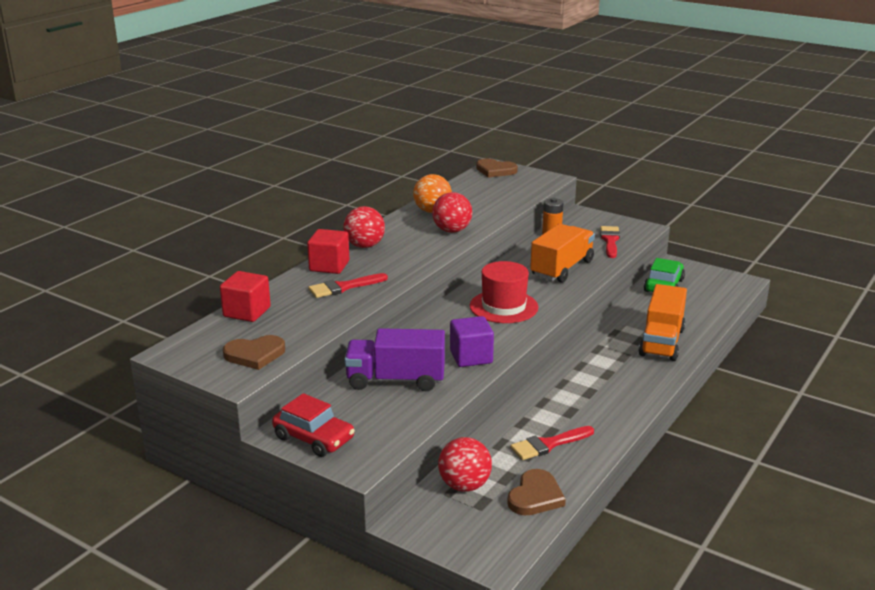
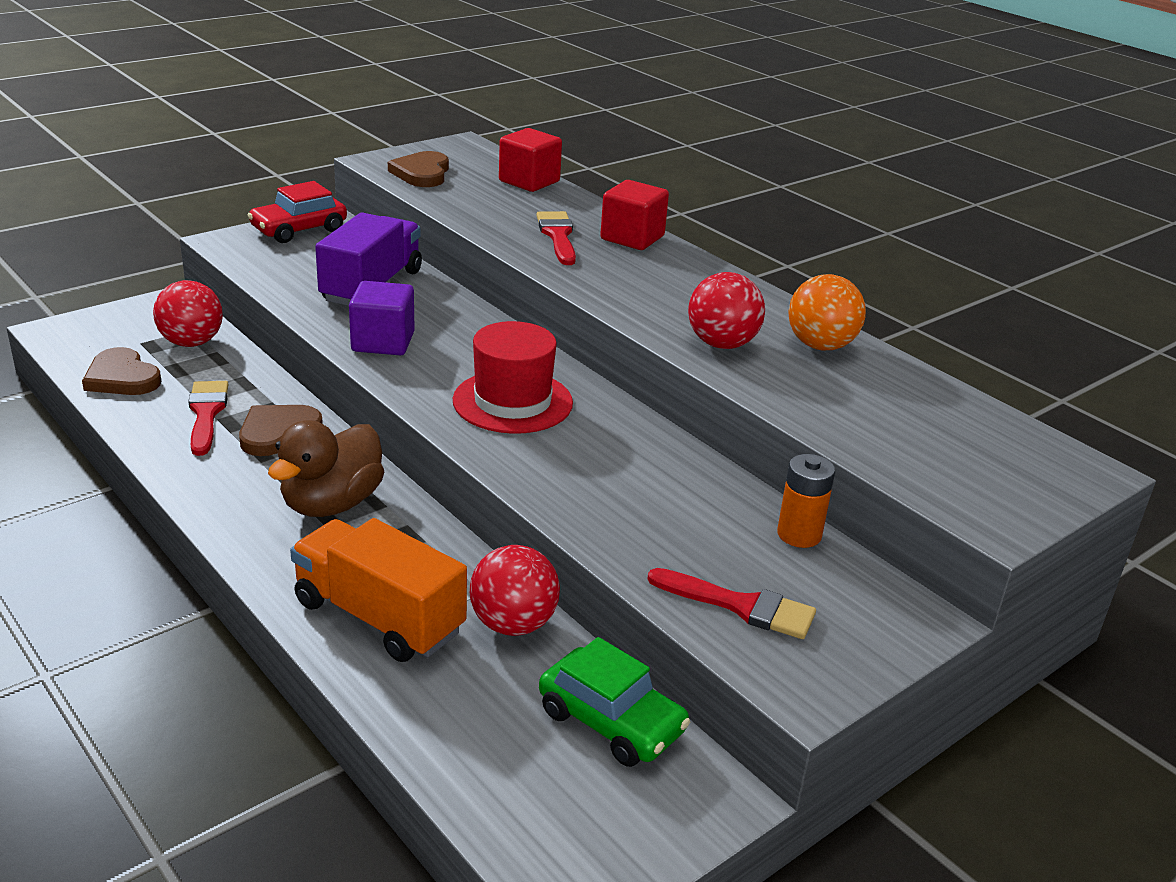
camera: 105 degrees right, 5 degrees up
(364, 246) = (692, 270): red ball -> red ball (513, 624)
(495, 170) = (1053, 462): brown heart -> brown heart (277, 432)
(562, 269) = (626, 498): orange truck -> none
(595, 376) = (331, 504): none -> brown duck

